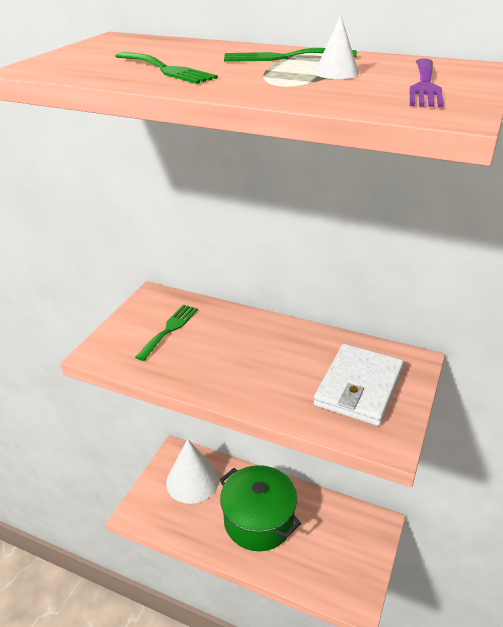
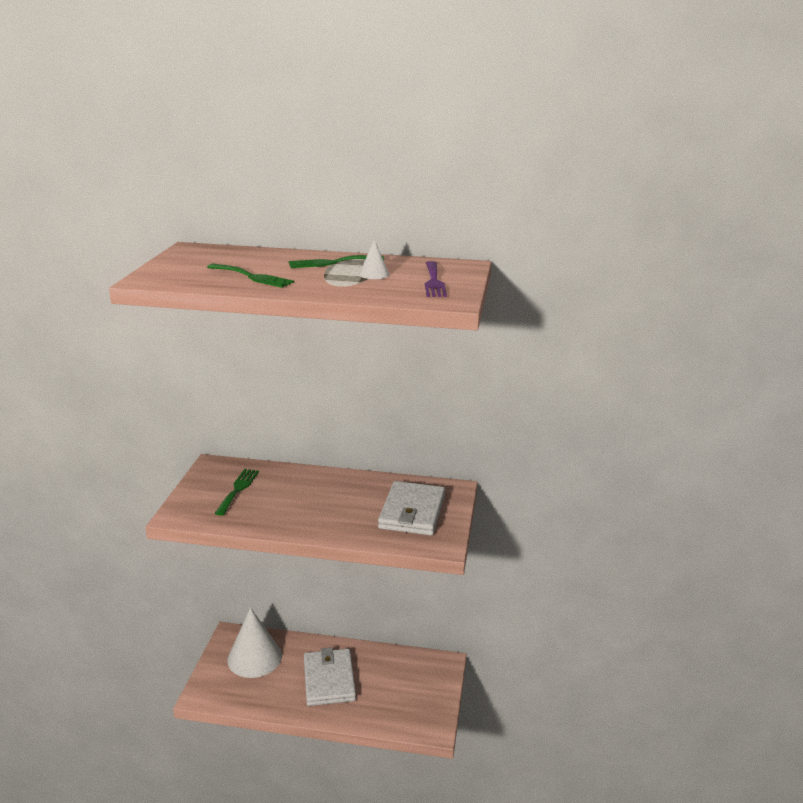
camera: 15 degrees left, 10 degrees down
(258, 520) = (329, 680): green pot -> white wallet

